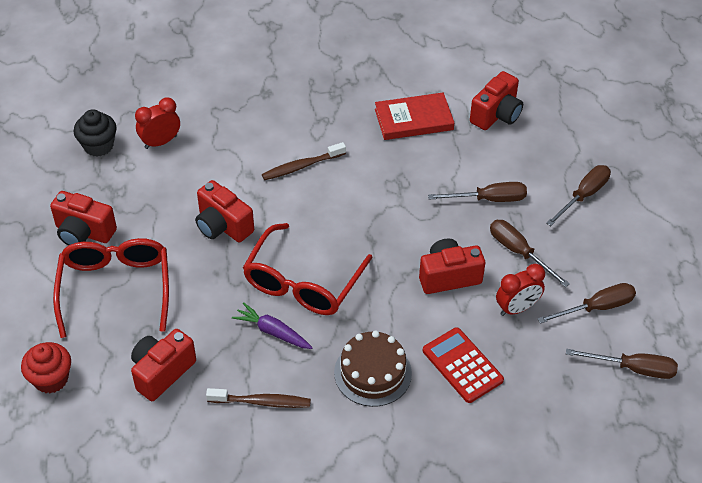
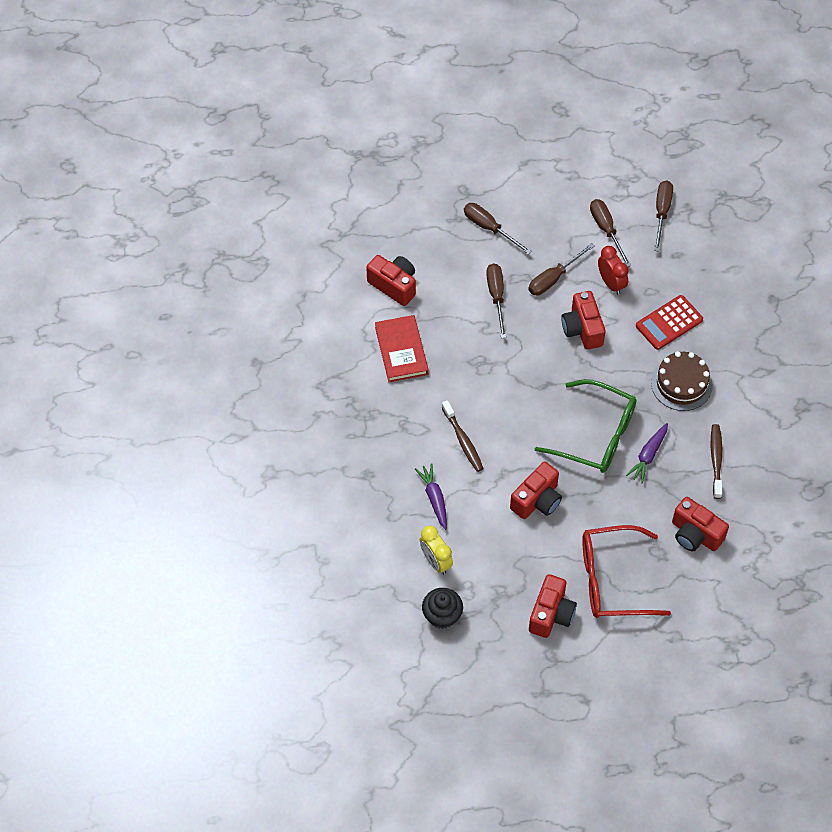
camera: 90 degrees left, 10 degrees up
(51, 379) = (709, 618): red cupcake -> none
(160, 142) = (436, 561): red clock -> yellow clock
(233, 142) = (434, 498): none -> purple carrot
(303, 282) = (595, 435): red glasses -> green glasses

